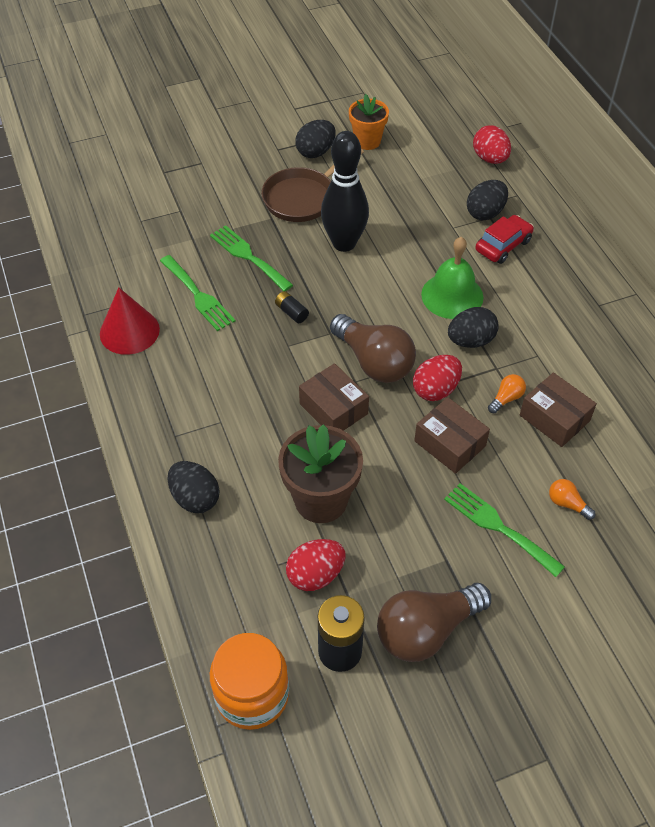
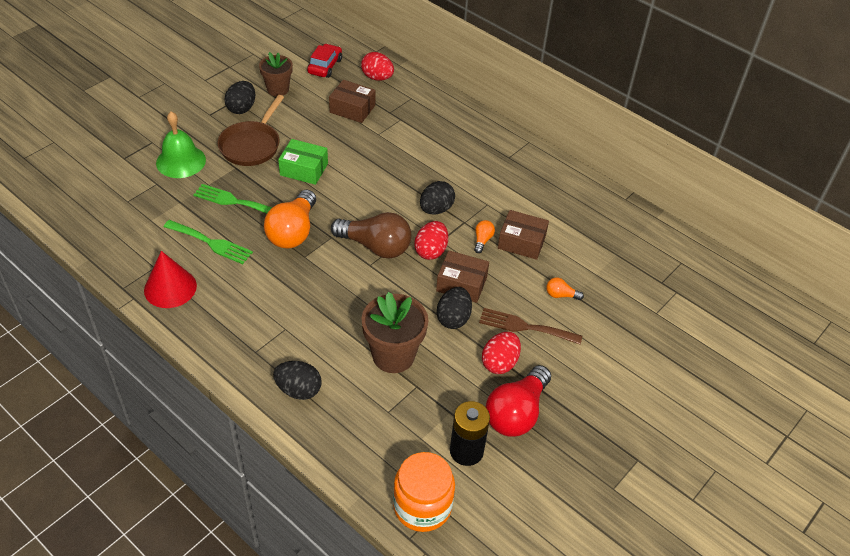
camera: 30 degrees left, 5 degrees down
(291, 312) = (293, 232): black battery -> orange light bulb
(315, 575) = (419, 407): red egg -> red egg (499, 363)
(333, 409) = (365, 289): brown box -> brown box (352, 109)
(344, 243) = (304, 169): black bowling pin -> green box
(367, 141) = (278, 89): orange flower pot -> brown flower pot
(426, 630) = (516, 413): brown light bulb -> red light bulb
(452, 295) = (405, 182): green bell -> green bell (181, 161)
(485, 213) = (396, 117): black egg -> black egg (453, 318)
(498, 526) = (525, 327): green fork -> brown fork
(503, 245) = (421, 136): red car -> red car (325, 66)

